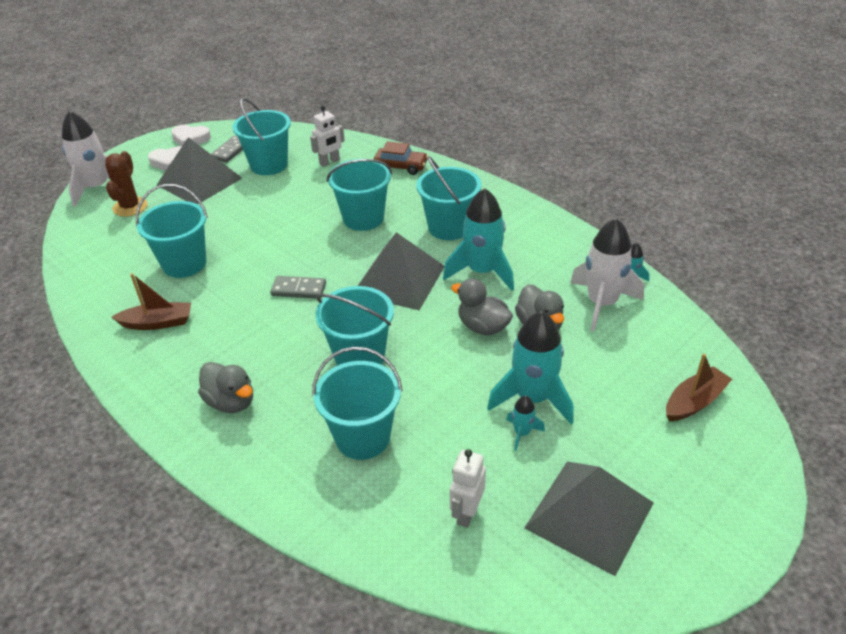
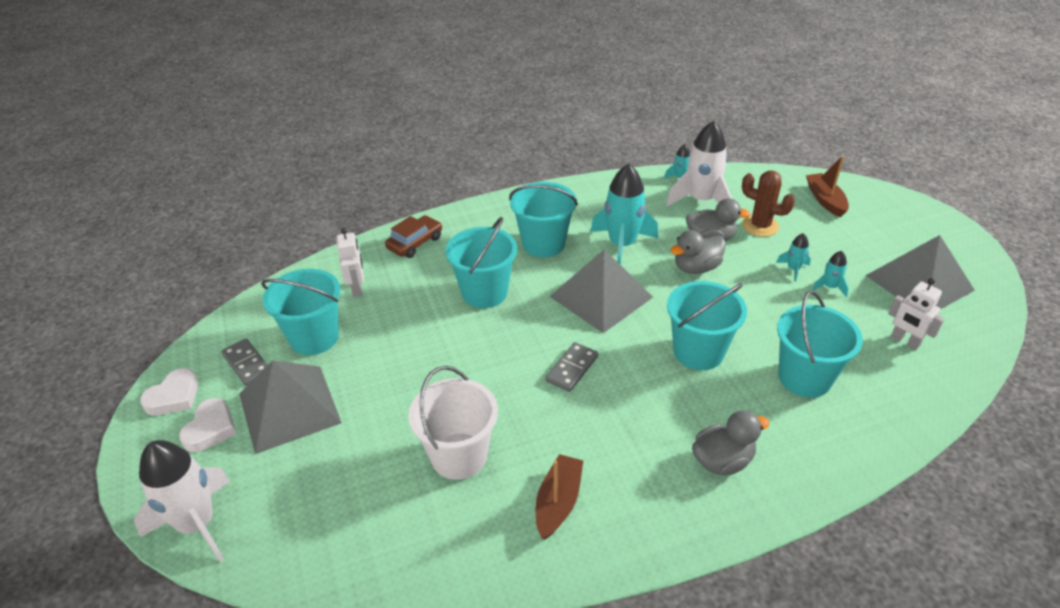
camera: 65 degrees left, 0 degrees up
(130, 207) = (284, 491): brown cactus -> brown cactus (760, 226)
(184, 264) = (459, 456): turquoise bucket -> white bucket
(533, 398) = (793, 269): turquoise rocket -> turquoise rocket, size x0.46

